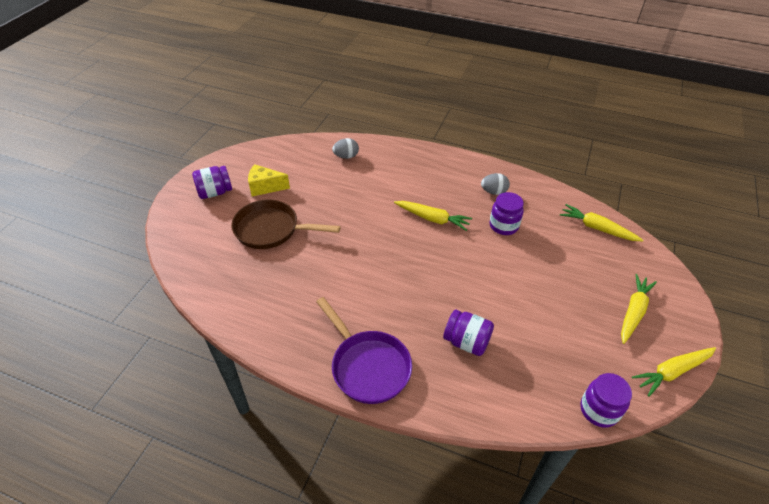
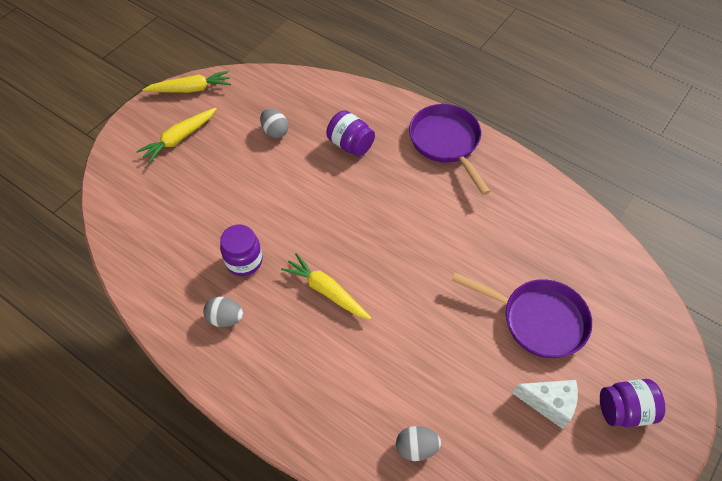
camera: 165 degrees left, 10 degrees up
(265, 187) = (549, 404): yellow cheese -> white cheese
(271, 229) = (538, 320): brown pan -> purple pan
(549, 340) = (275, 131): none -> grey egg
(597, 228) = (137, 233): yellow carrot -> none
(599, 410) = (270, 77): purple jar -> none

